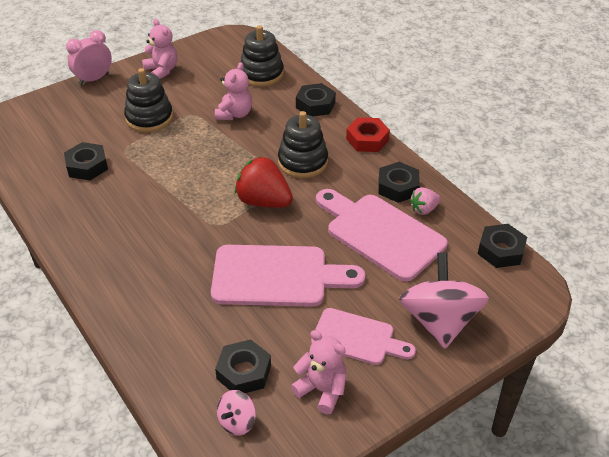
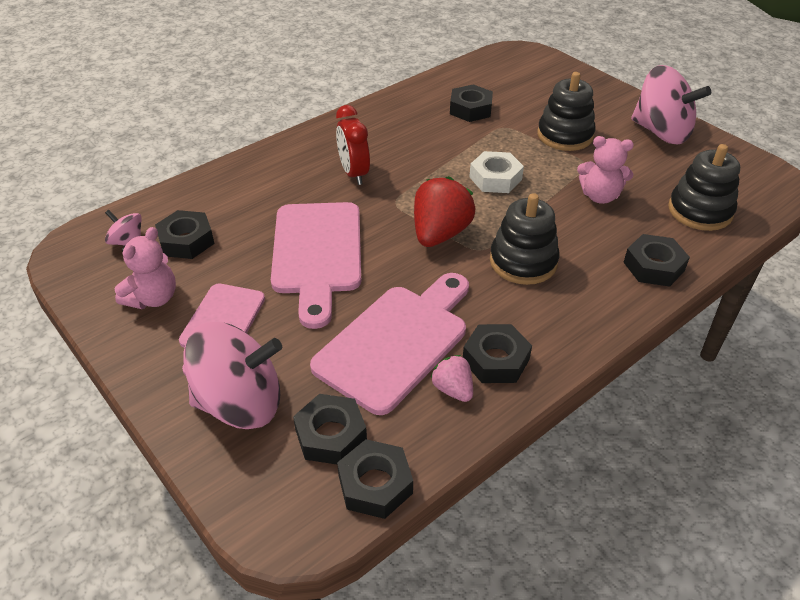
camera: 85 degrees right, 0 degrees up
(94, 79) = (619, 91): pink clock -> none
(162, 70) = (661, 132): pink teddy bear -> pink spinning top
(167, 249) = (354, 173): none -> red clock
(198, 163) = (495, 178): none -> white nut
(367, 139) = (594, 324): red nut -> none
(464, 271) = (331, 435): none -> black nut

